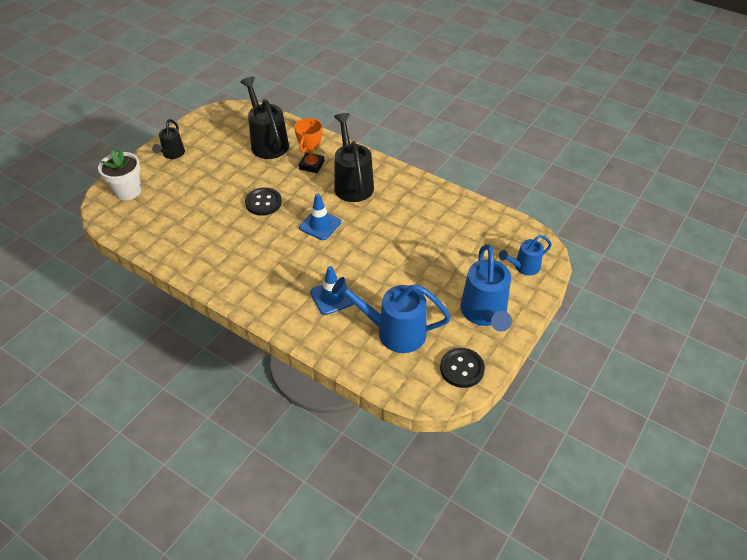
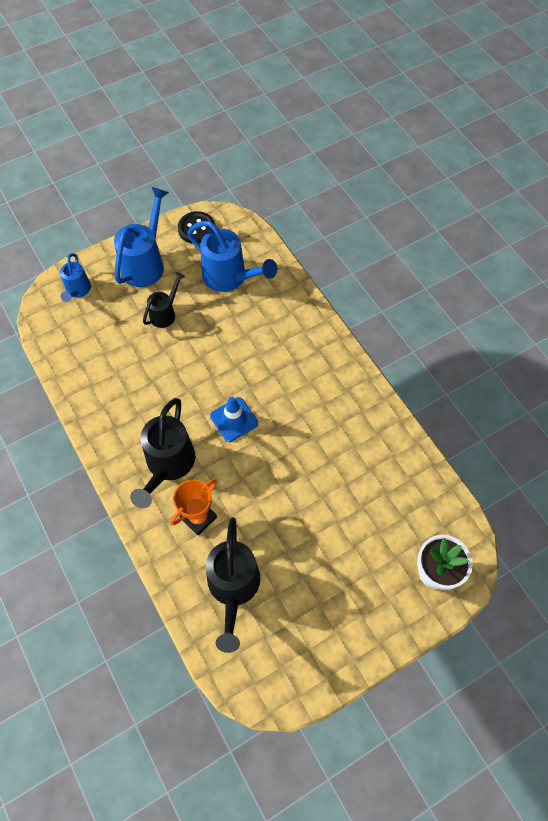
camera: 155 degrees left, 15 degrees up
(172, 154) = (365, 623): black watering can -> black watering can (165, 313)
(263, 203) = (280, 479): black button -> none
(332, 297) = (264, 330): blue traffic cone -> none
(523, 267) = (77, 290): blue watering can -> blue watering can turned 90 degrees clockwise

